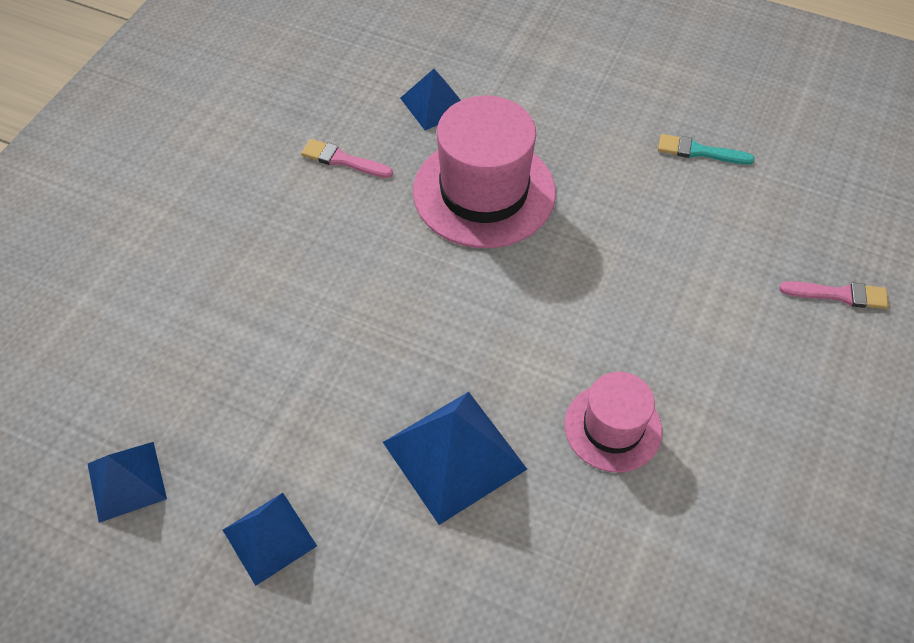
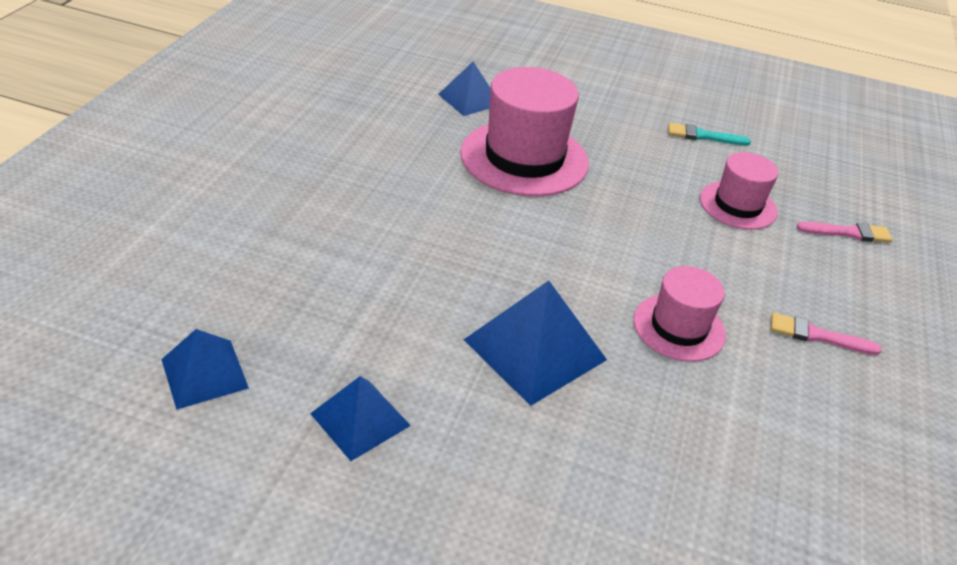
camera: 10 degrees left, 15 degrees down
(343, 160) = (393, 134): pink brush -> pink brush (817, 336)
(717, 256) = (738, 205): none -> pink hat

